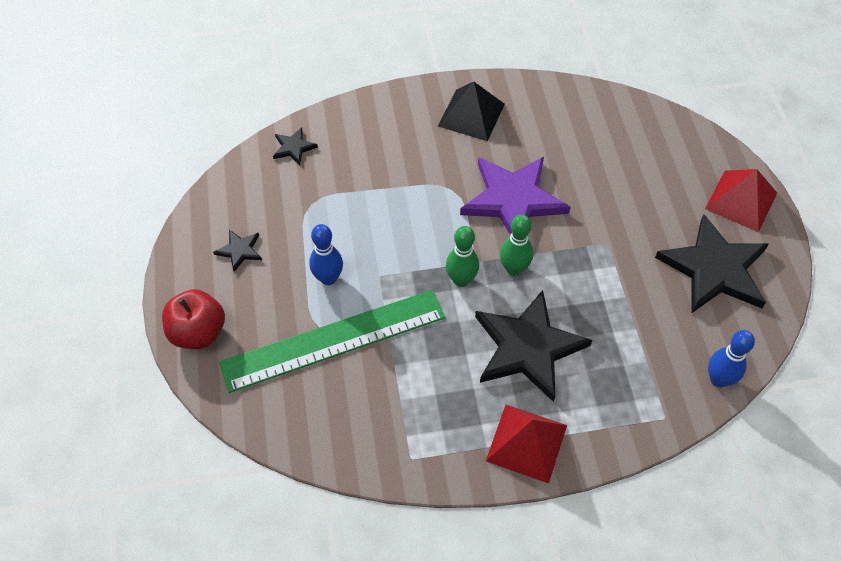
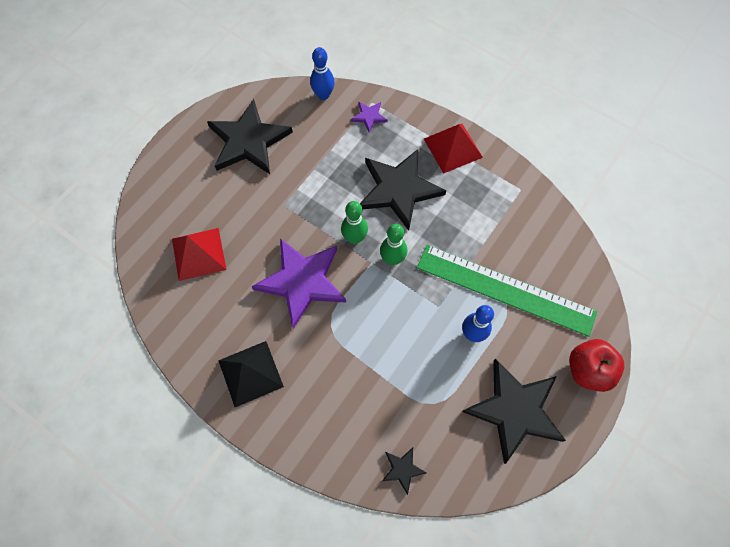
camera: 135 degrees left, 10 degrees up
(239, 250) = (515, 410): black star -> black star, size x2.29
(646, 398) = (369, 116): none -> purple star
(741, 200) = (178, 161): red pyramid -> red pyramid (199, 254)

